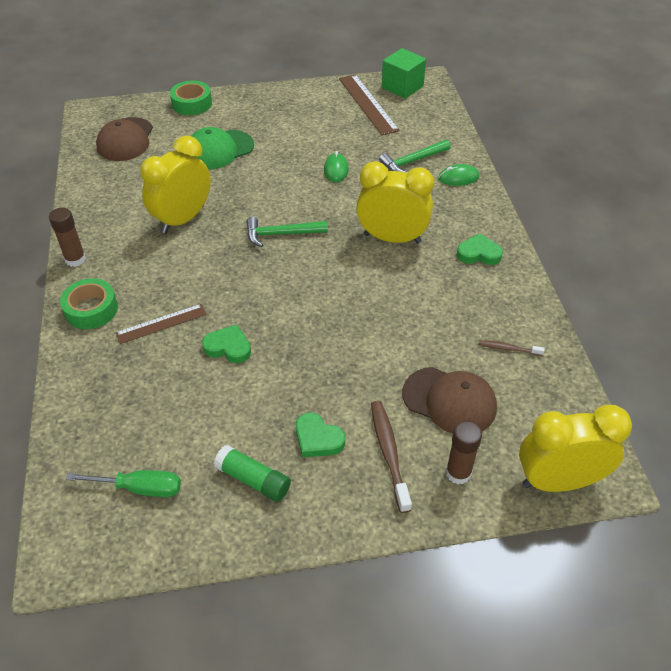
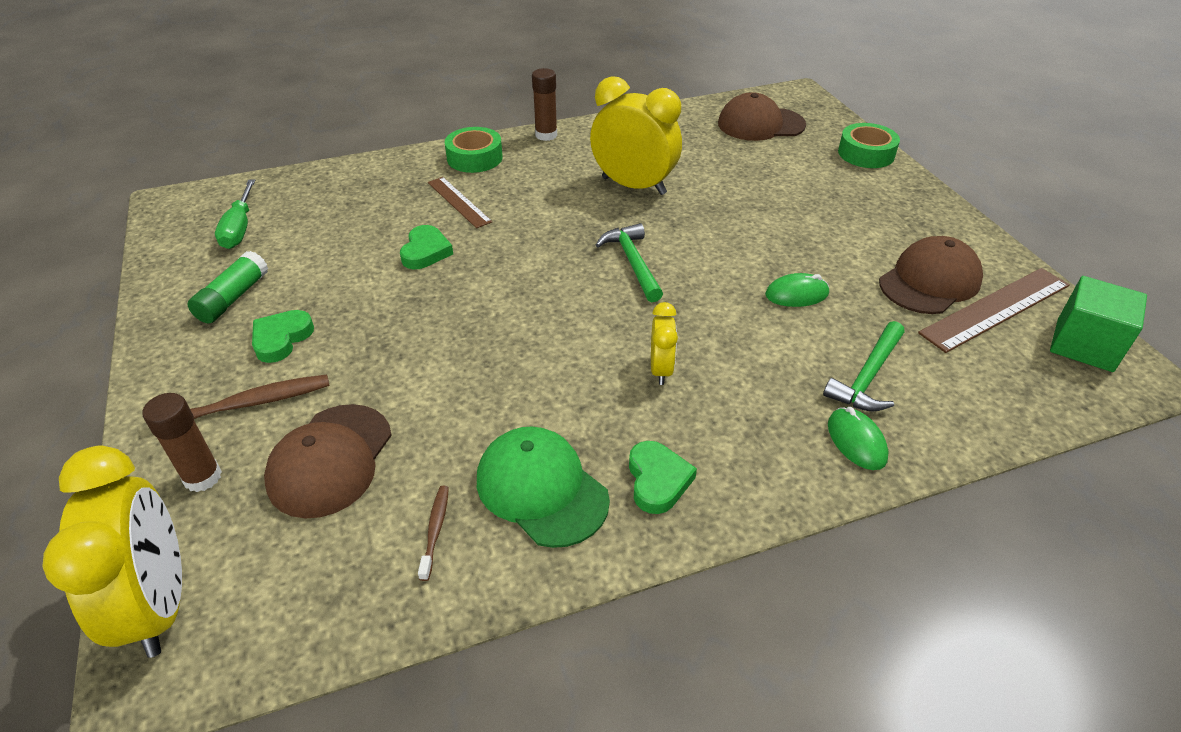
camera: 80 degrees right, 5 degrees down
(219, 150) = (781, 189): green cap -> green cap (541, 489)
(338, 118) = (930, 281): none -> brown cap
(392, 238) = (661, 369): yellow clock -> yellow clock, size x0.51
(412, 161) = (868, 377): green hammer -> green hammer turned 105 degrees counterclockwise

